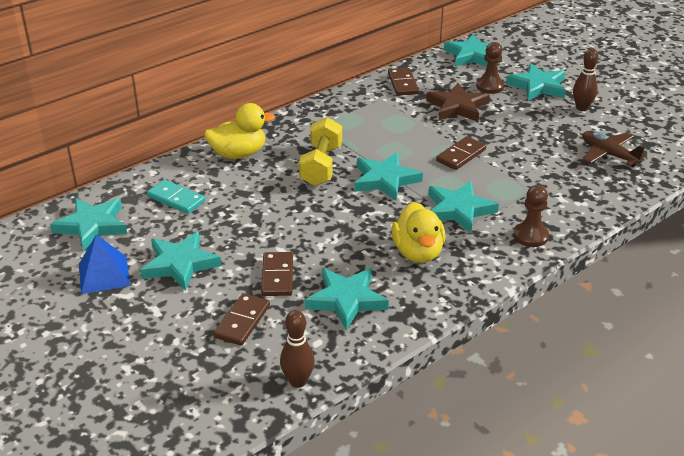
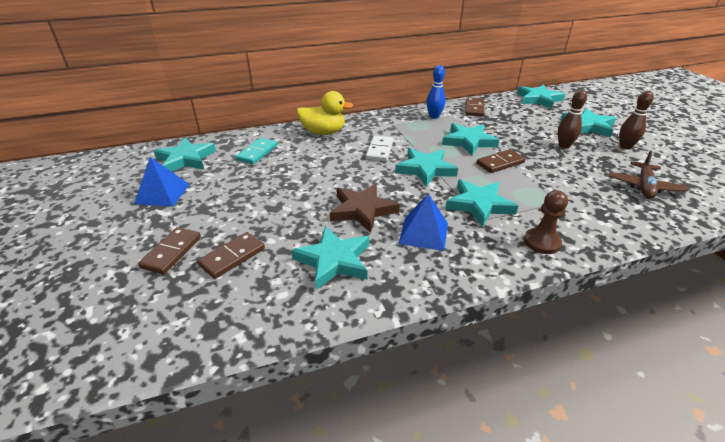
camera: 20 degrees right, 0 degrees up
(176, 199) = (257, 153): turquoise domino -> turquoise domino turned 60 degrees clockwise
(180, 264) = (222, 198): turquoise star -> turquoise star (469, 142)
(277, 276) = (289, 225): brown domino -> brown domino (171, 252)
(298, 381) = (237, 330): brown bowling pin -> brown bowling pin (564, 146)
(321, 165) = (380, 150): yellow dumbbell -> white domino
(360, 105) = (434, 116): none -> blue bowling pin
(418, 252) = (423, 233): yellow duck -> blue pyramid
(457, 107) = (512, 129): brown star -> brown star (362, 210)
(490, 86) = (545, 120): brown pawn -> none
(608, 154) = (644, 186): brown plane -> brown plane turned 135 degrees counterclockwise

